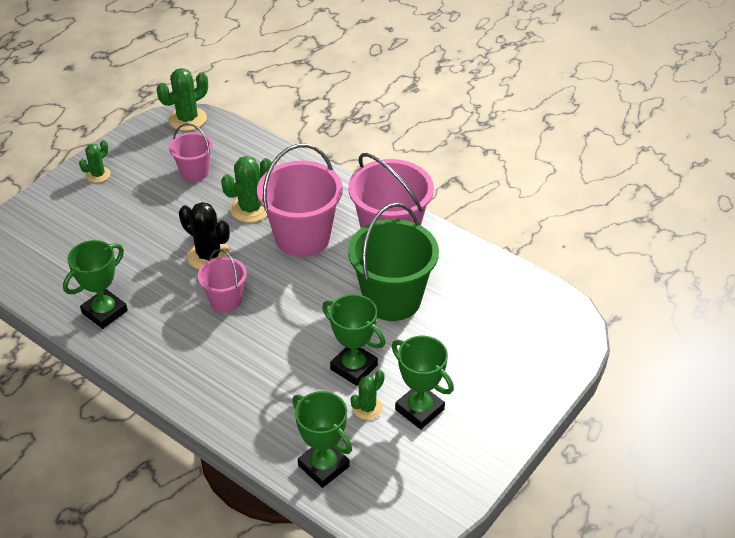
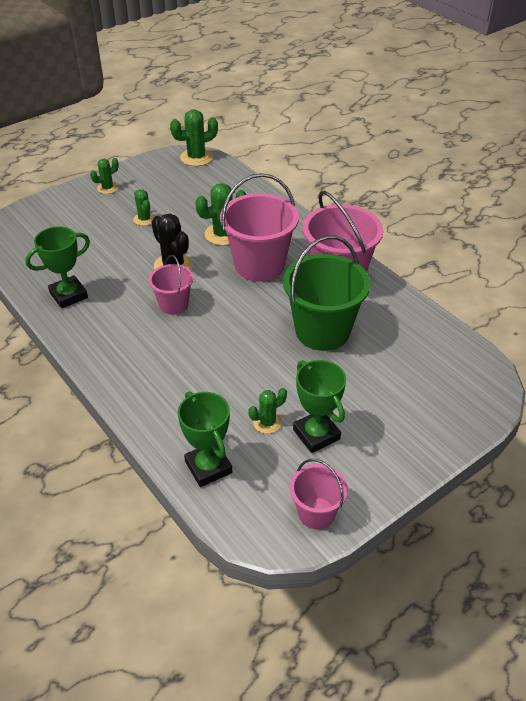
camera: 15 degrees right, 0 degrees up
(155, 206) = (144, 219): none -> green cactus
(194, 172) = (186, 198): pink bucket -> pink bucket (316, 513)
(354, 367) = (267, 383): green trophy -> none

